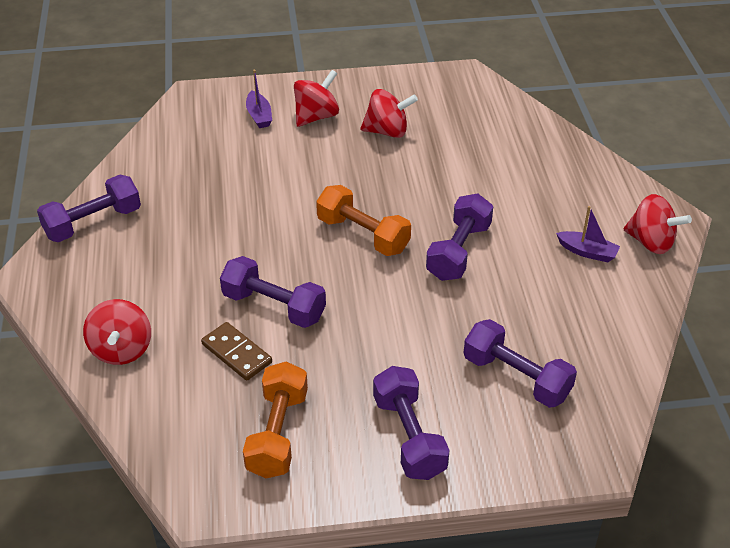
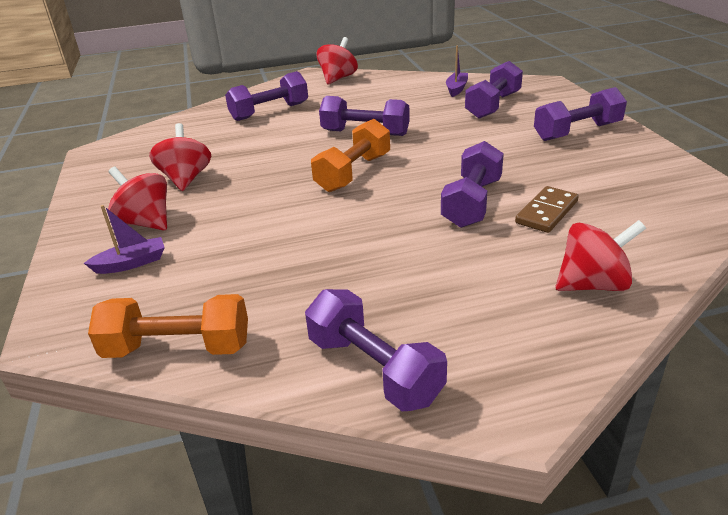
camera: 95 degrees left, 10 degrees down
(277, 433) = (622, 179): orange dumbbell -> orange dumbbell (178, 348)
(541, 181) = (269, 112): none -> purple dumbbell
(587, 252) = (353, 94): purple boat -> purple boat (456, 89)

